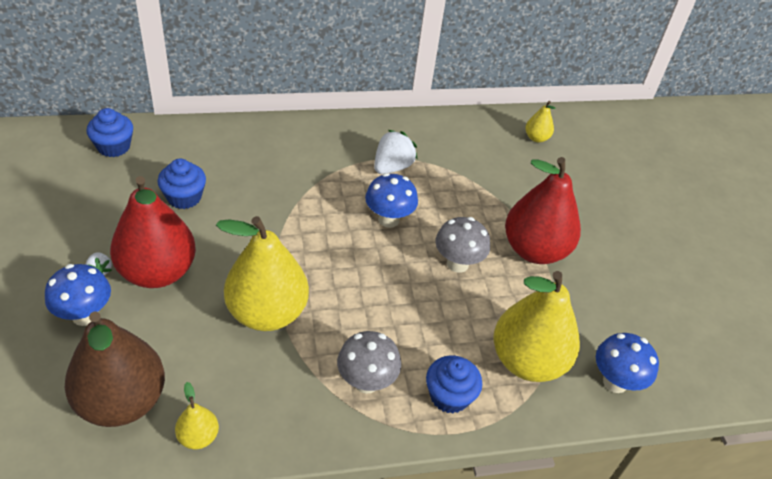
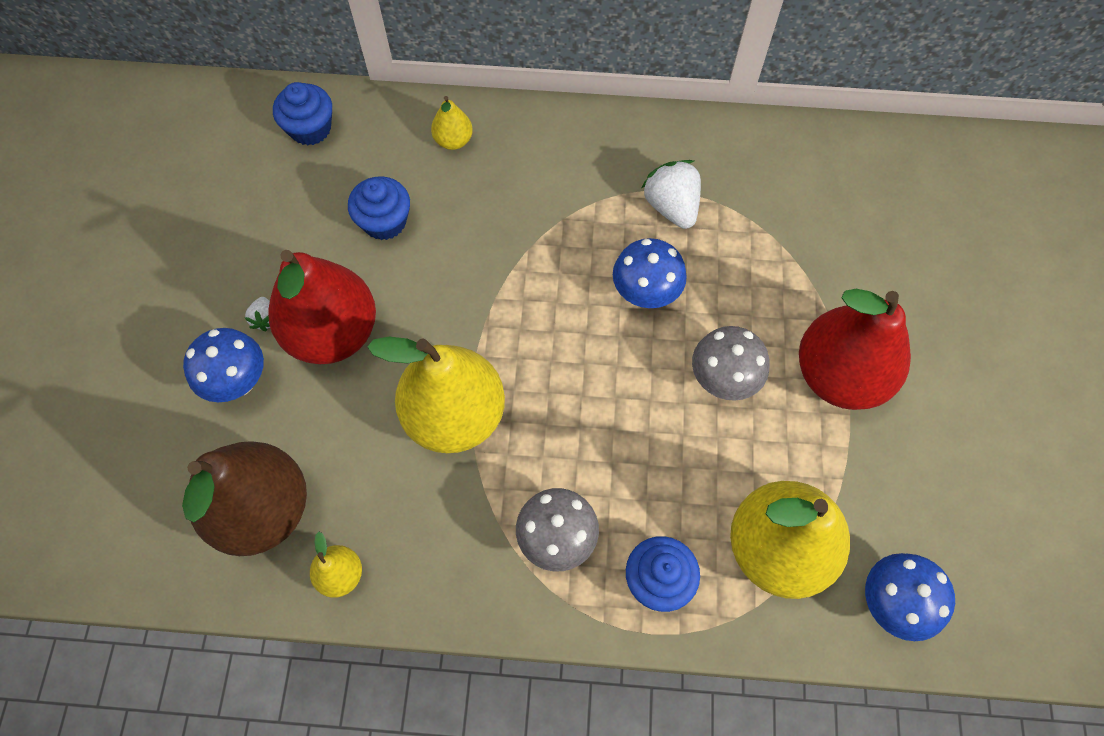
camera: 20 degrees right, 20 degrees up
(392, 167) = (671, 207): white strawberry -> white strawberry turned 75 degrees counterclockwise
(536, 138) = (899, 180): yellow pear -> yellow pear (453, 141)

